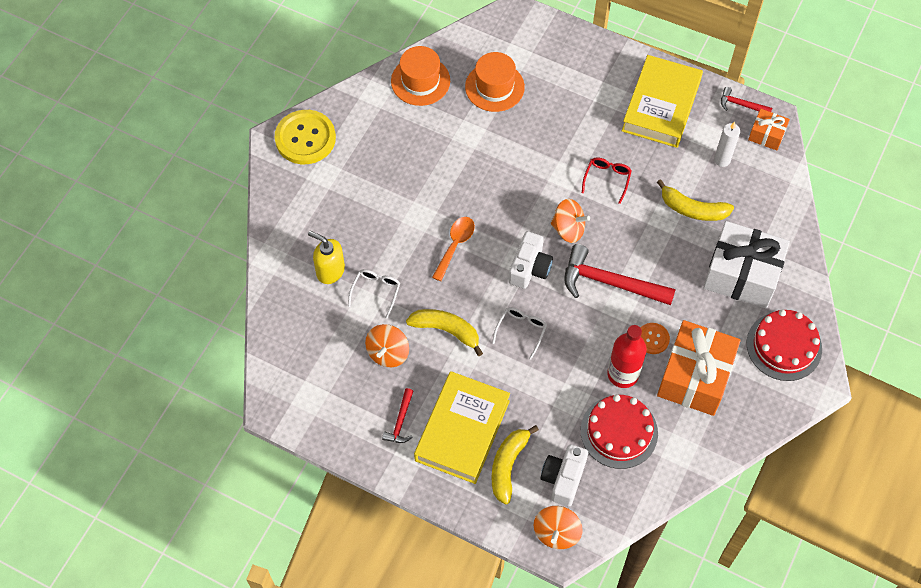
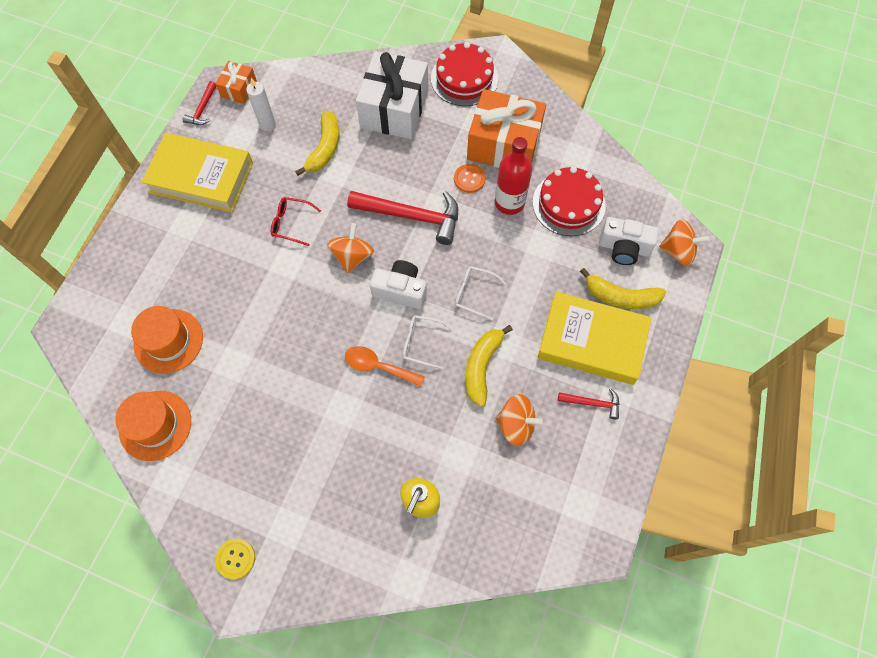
camera: 95 degrees left, 5 degrees up
(305, 138) = (235, 558): yellow button -> yellow button, size x0.51
(376, 291) = (442, 446): white glasses -> white glasses (421, 343)
(610, 282) = (411, 216): red hammer -> red hammer turned 90 degrees counterclockwise

